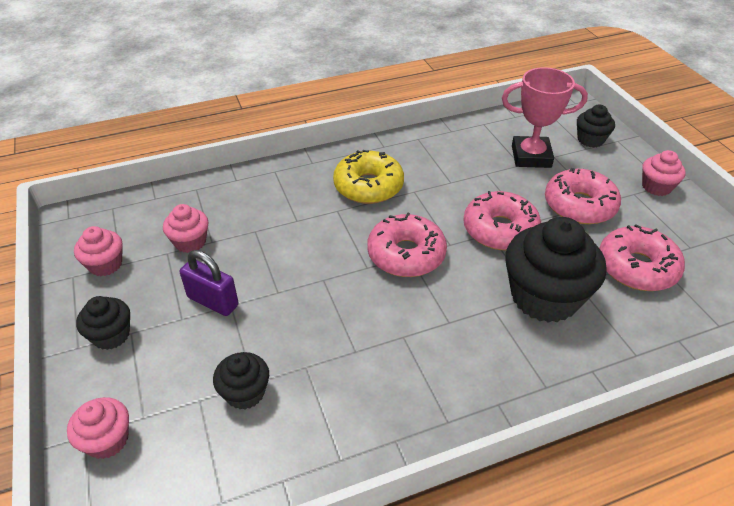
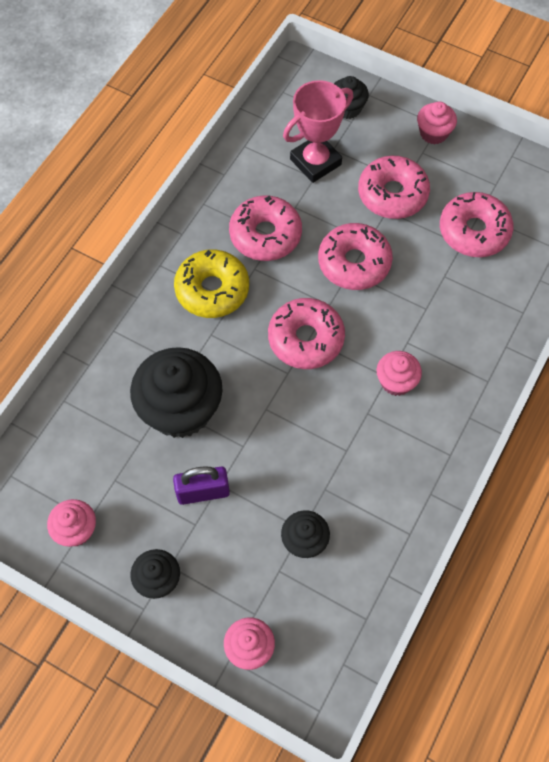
camera: 40 degrees left, 20 degrees up
(190, 242) = (122, 455): pink cupcake -> pink cupcake (396, 381)
(444, 177) = (265, 235): none -> pink donut
(544, 297) = (433, 306): black cupcake -> black cupcake (180, 409)

